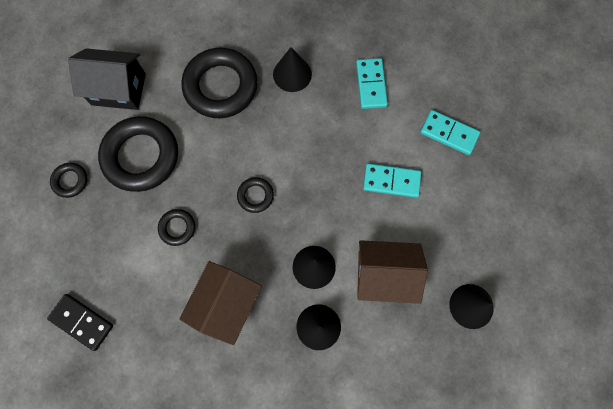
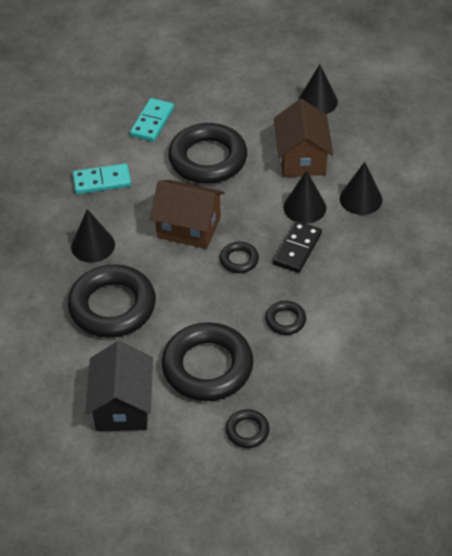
camera: 95 degrees left, 25 degrees down
(82, 322) = (403, 386): black domino -> black domino (297, 249)
(226, 304) = (355, 268): brown house -> brown house (189, 227)
(391, 181) = (208, 159): turquoise domino -> black ring

